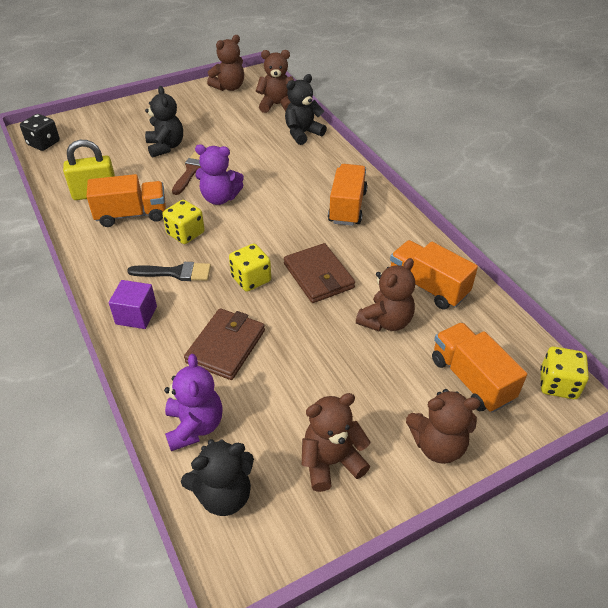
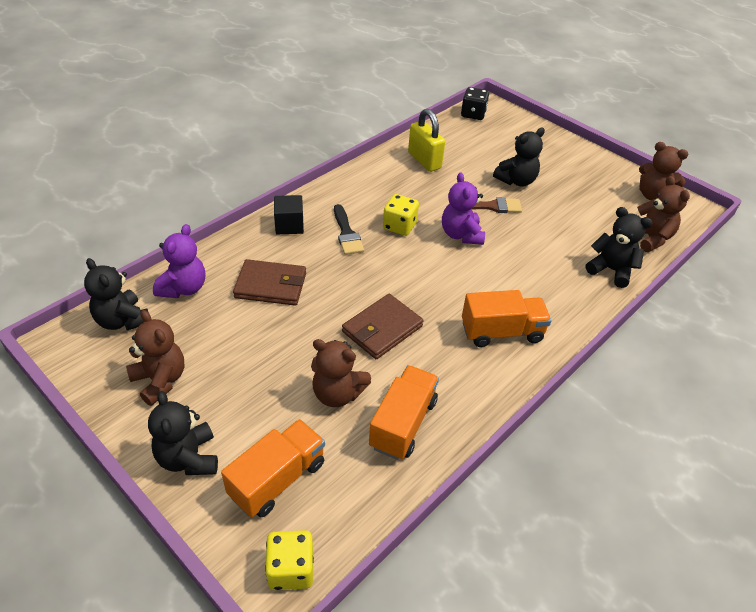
camera: 70 degrees right, 0 degrees up
(131, 215) = (407, 188): orange truck -> none
(136, 315) = (289, 225): purple cube -> black cube
(194, 426) = (183, 288): purple teddy bear -> purple teddy bear turned 45 degrees counterclockwise
(251, 279) = (358, 282): yellow dice -> none
(438, 445) = (188, 458): brown teddy bear -> black teddy bear

